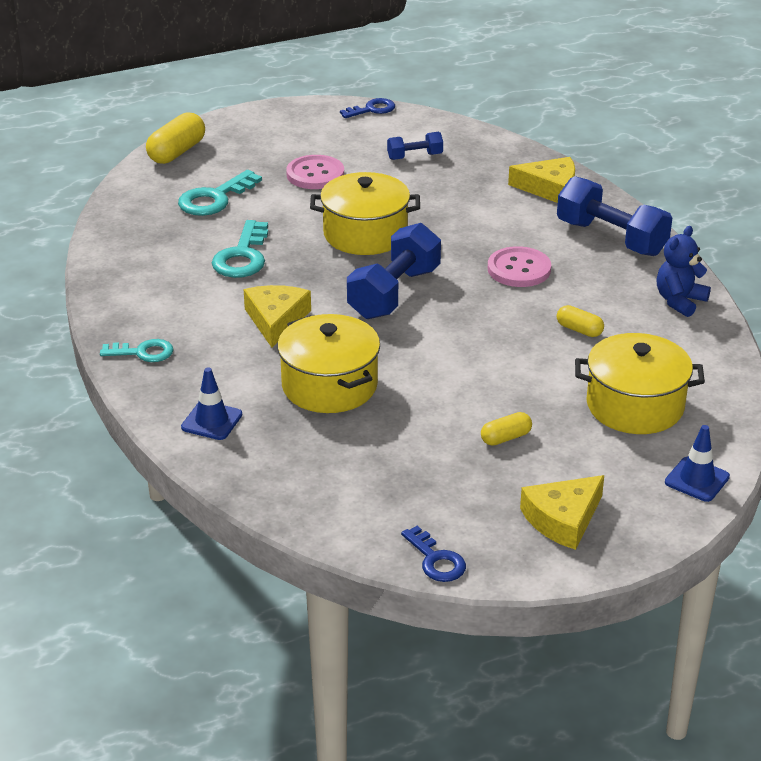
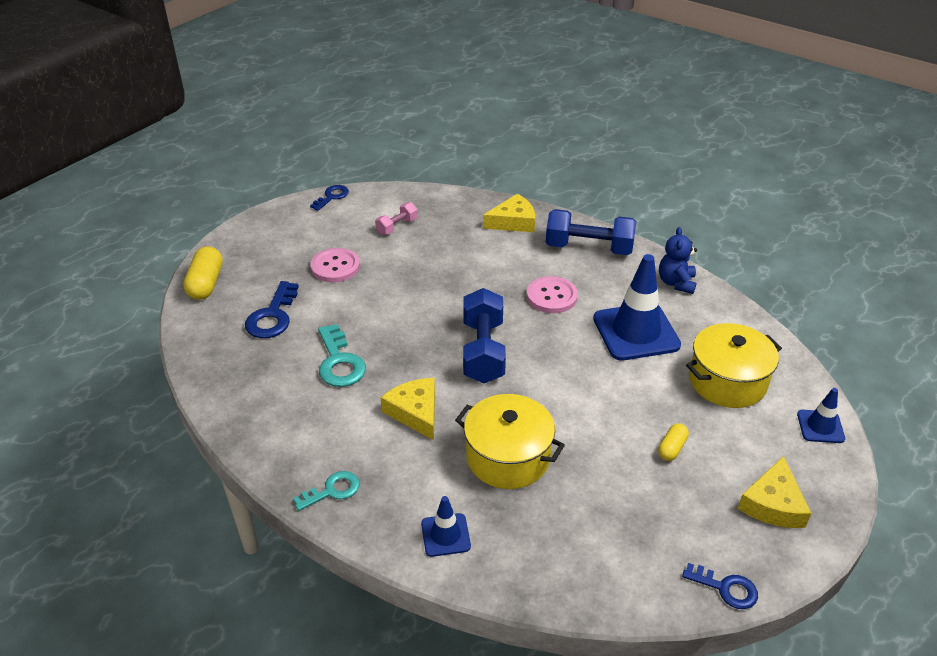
camera: 30 degrees left, 5 degrees up
(214, 199) = (272, 316): turquoise key -> blue key
(365, 234) = (417, 306): yellow pot -> none
(415, 156) = (397, 226): blue dumbbell -> pink dumbbell
(579, 330) = (636, 332): yellow capsule -> blue traffic cone

